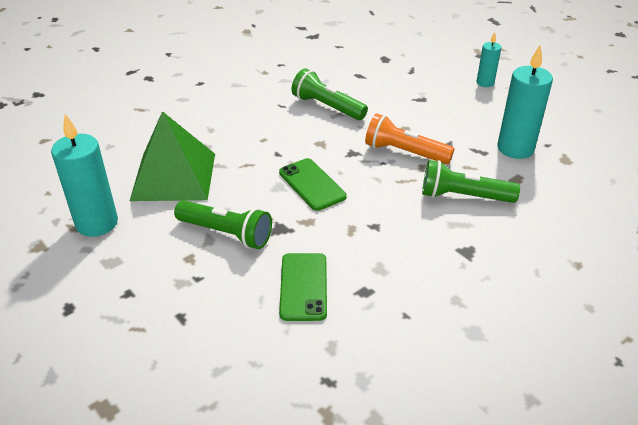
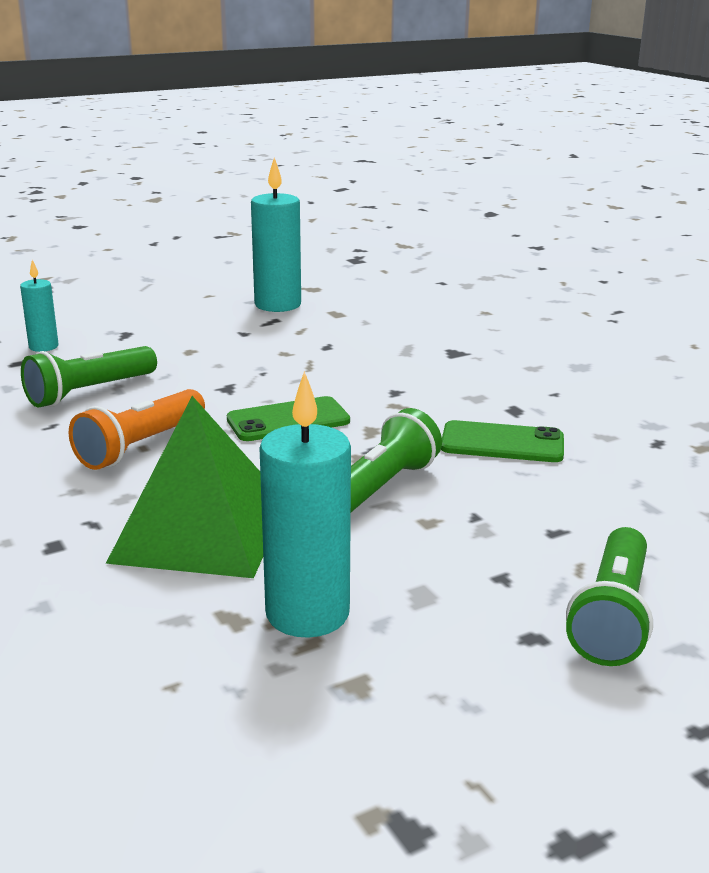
camera: 80 degrees left, 15 degrees down
(405, 152) = (248, 358): orange flashlight -> orange flashlight (141, 446)
(464, 196) = (357, 340): green flashlight -> green flashlight (612, 616)
(485, 83) = (120, 297): turquoise candle -> turquoise candle (43, 347)

